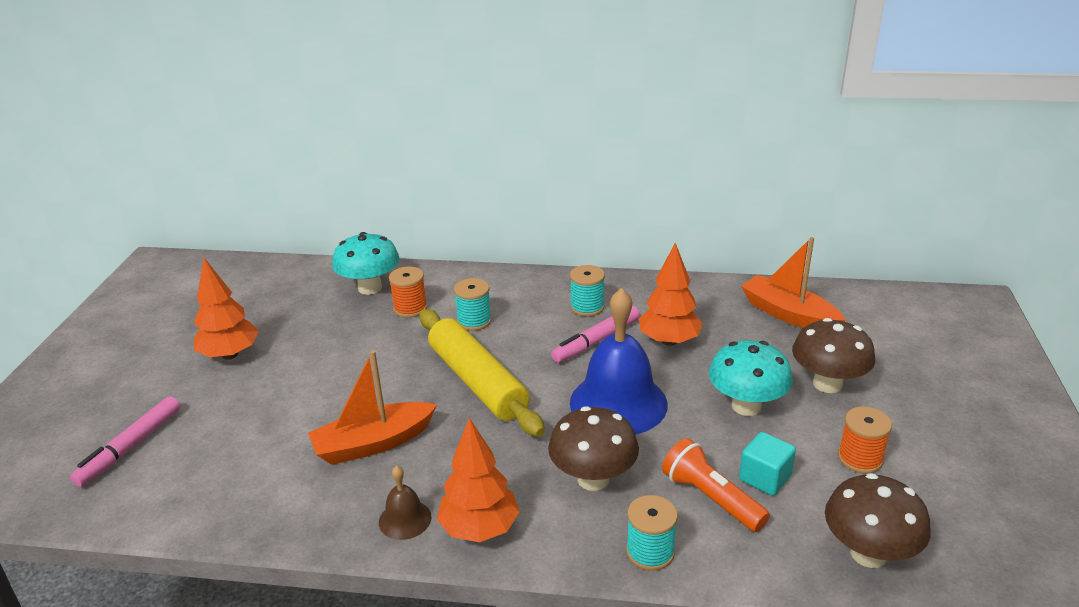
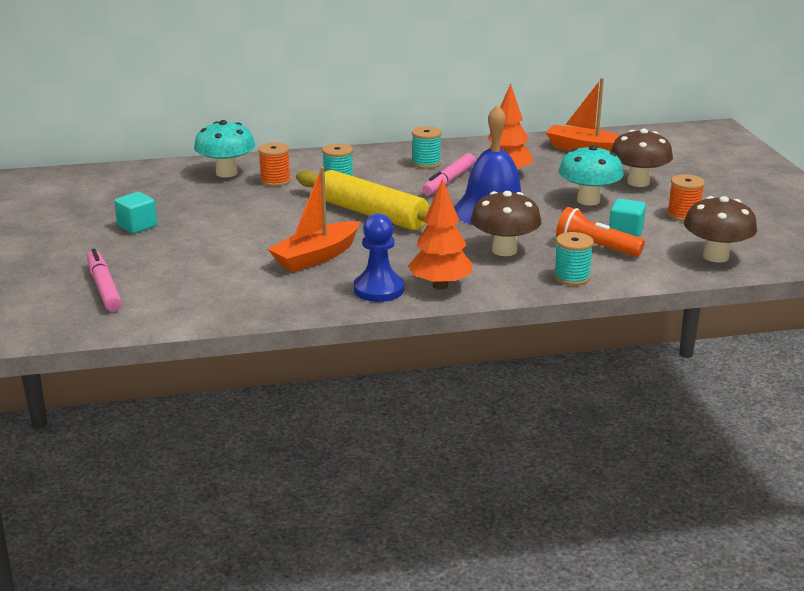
camera: 20 degrees left, 5 degrees down
(130, 447) = (104, 287): pink marker -> pink marker turned 150 degrees clockwise
(230, 355) = (137, 226): orange tree -> turquoise cube
(405, 519) = (379, 289): brown bell -> blue pawn

